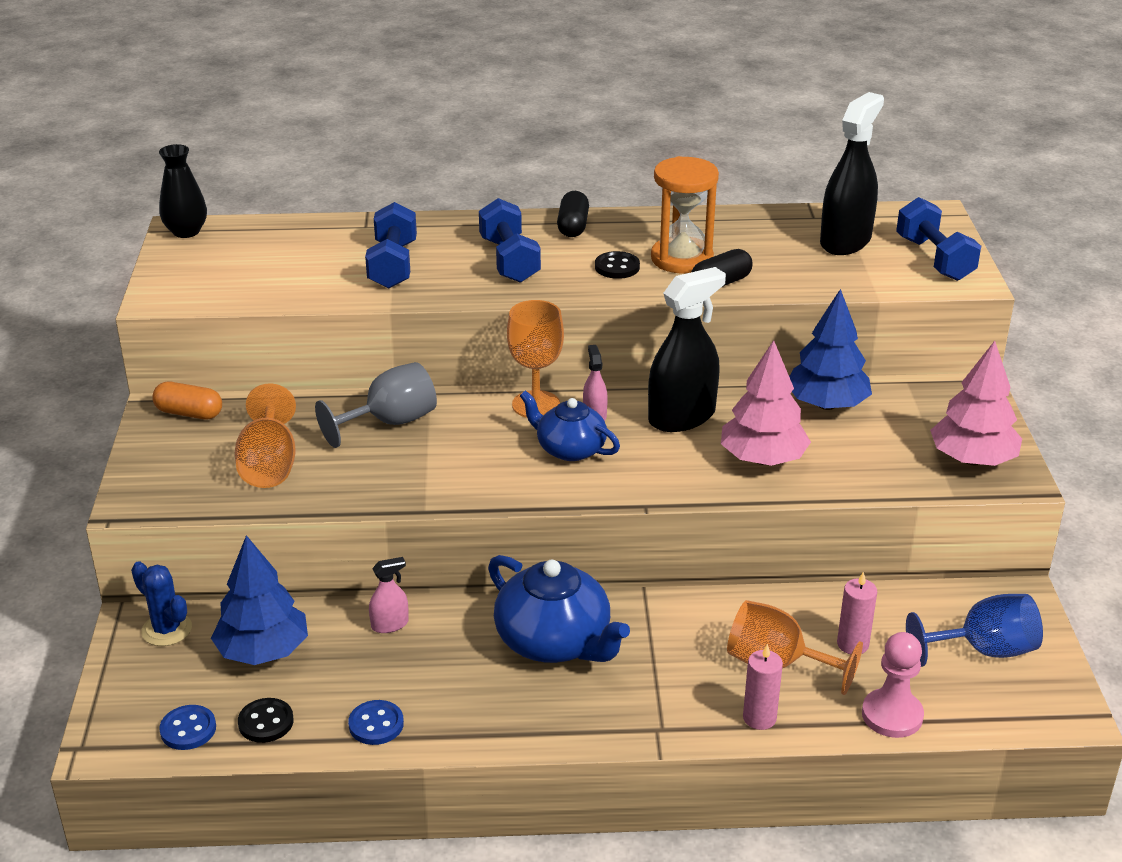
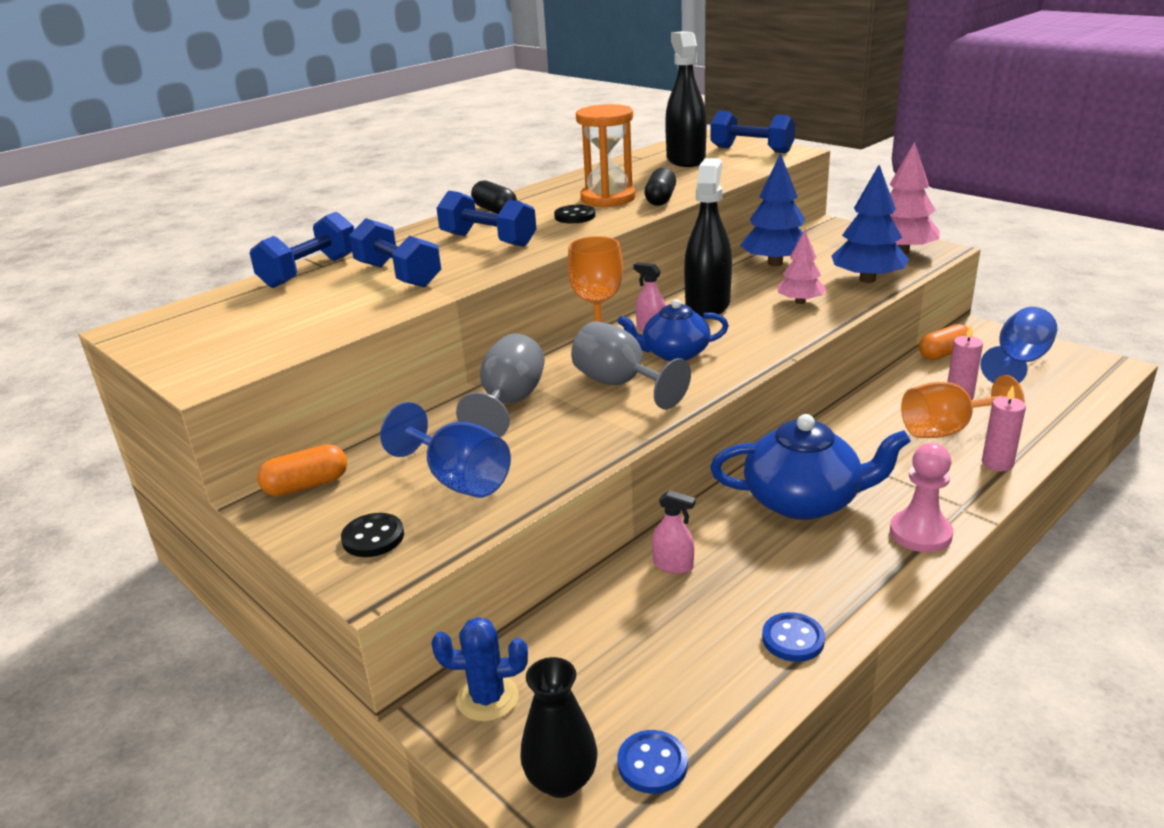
camera: 40 degrees left, 5 degrees down
(186, 231) = (142, 328): black vase -> black vase (561, 780)
(263, 651) = (607, 653): blue tree -> blue tree (867, 279)
(266, 722) = (708, 704): black button -> black button (373, 537)
(269, 465) = (459, 480): orange goblet -> blue goblet
(348, 229) = (310, 271): none -> blue dumbbell
(390, 625) = (673, 565): pink spray bottle -> pink spray bottle turned 90 degrees clockwise
(484, 453) = (620, 384): none -> grey goblet
(762, 459) = (800, 302): pink tree -> pink tree, size x0.62
(892, 715) = (1049, 418): pink pawn -> pink pawn (920, 533)
(928, 597) = (943, 354): none -> orange capsule

